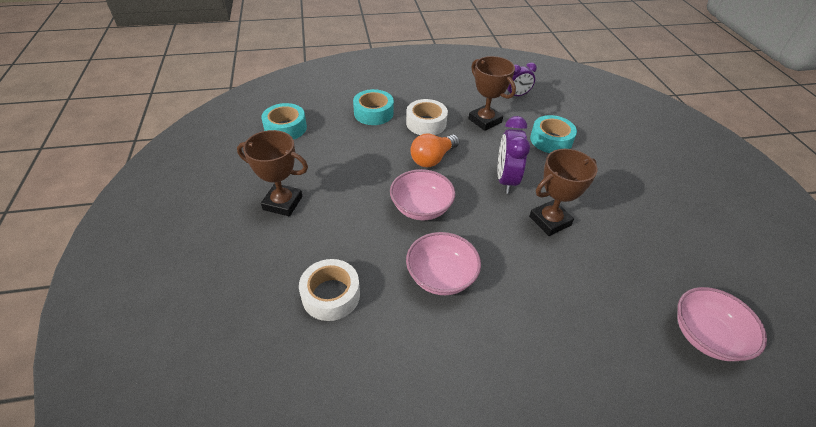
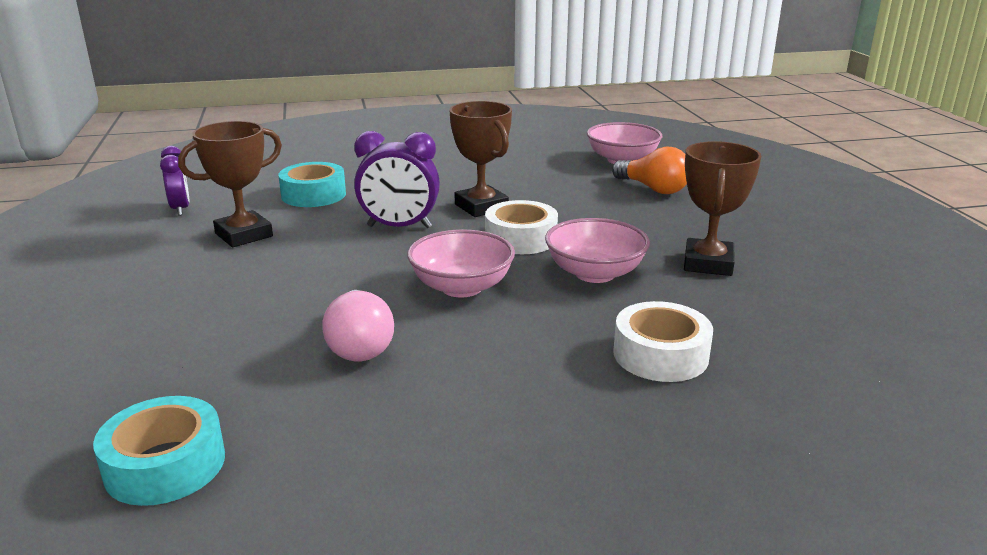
camera: 90 degrees left, 20 degrees down
(283, 203) = (454, 431): brown trophy -> brown trophy (708, 263)
(361, 170) = (360, 345): none -> pink light bulb
(373, 113) = (162, 340): turquoise tape -> none
(426, 123) = (228, 284): white tape -> white tape (521, 238)
(432, 159) = (338, 278): orange light bulb -> orange light bulb (653, 189)

